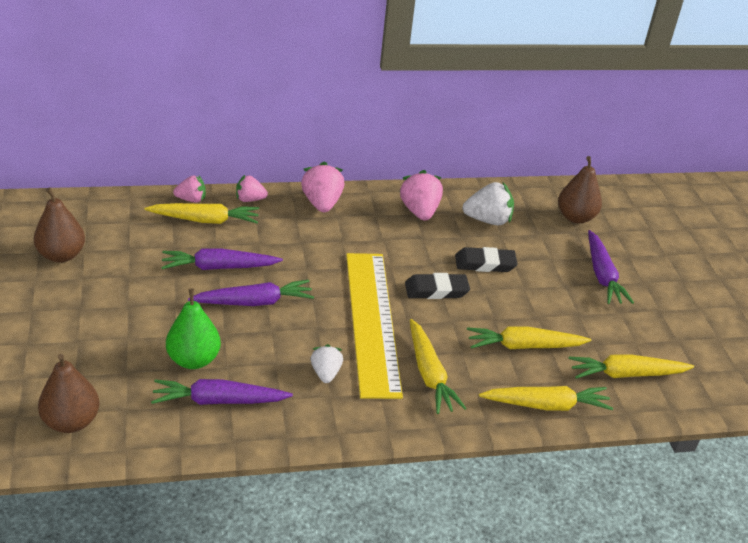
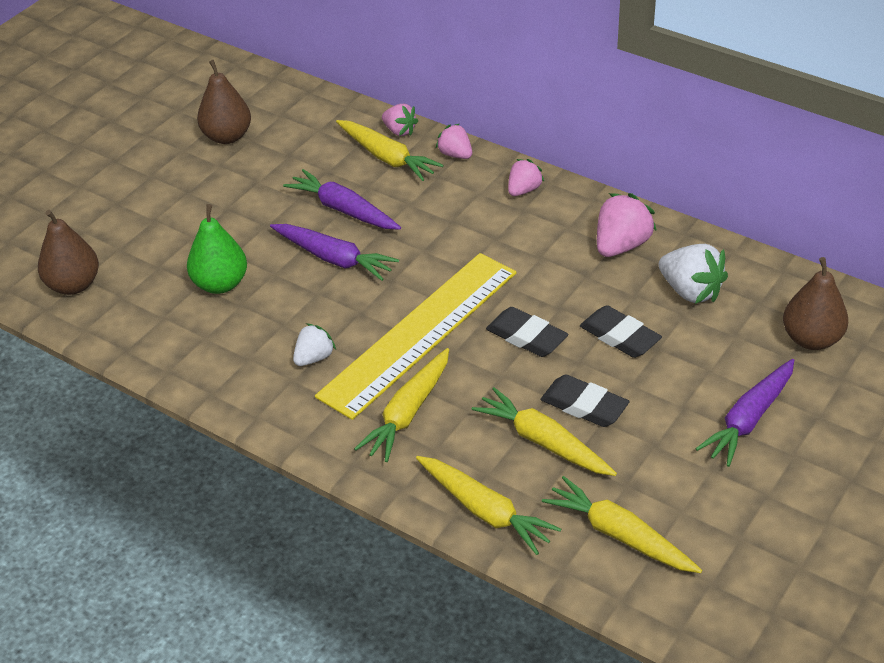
camera: 50 degrees right, 5 degrees up
(218, 401) = (197, 331): purple carrot -> none
(322, 203) = (523, 190): pink strawberry -> pink strawberry, size x0.62
(517, 313) = (584, 405): none -> black eraser

